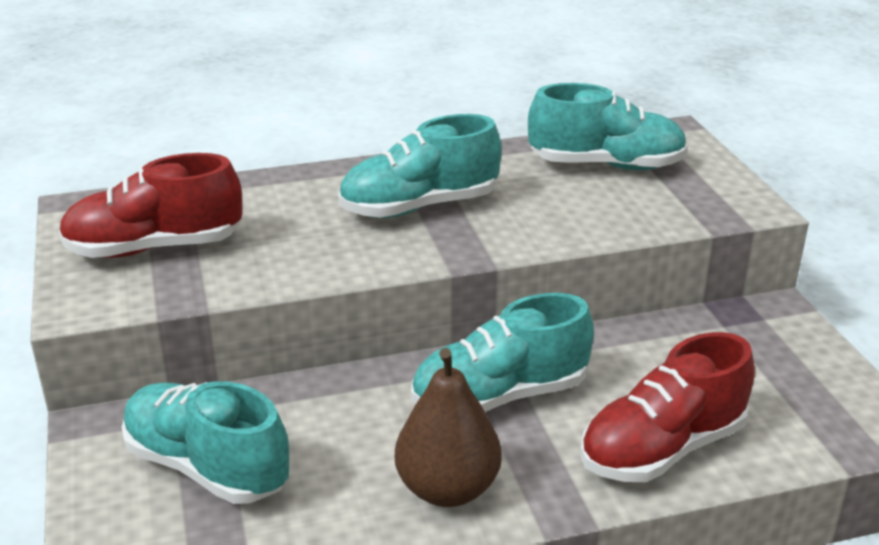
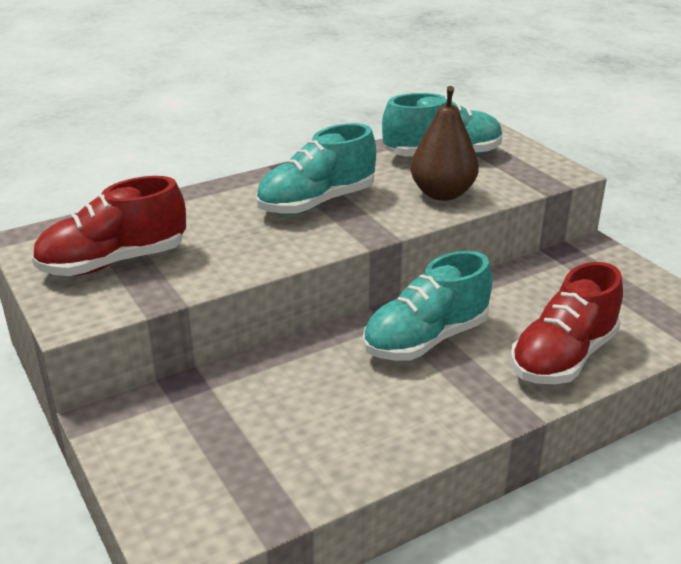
camera: 15 degrees left, 0 degrees up
(207, 467) = (219, 433): turquoise shoe -> none
(447, 489) = (420, 414): brown pear -> brown pear (442, 194)

